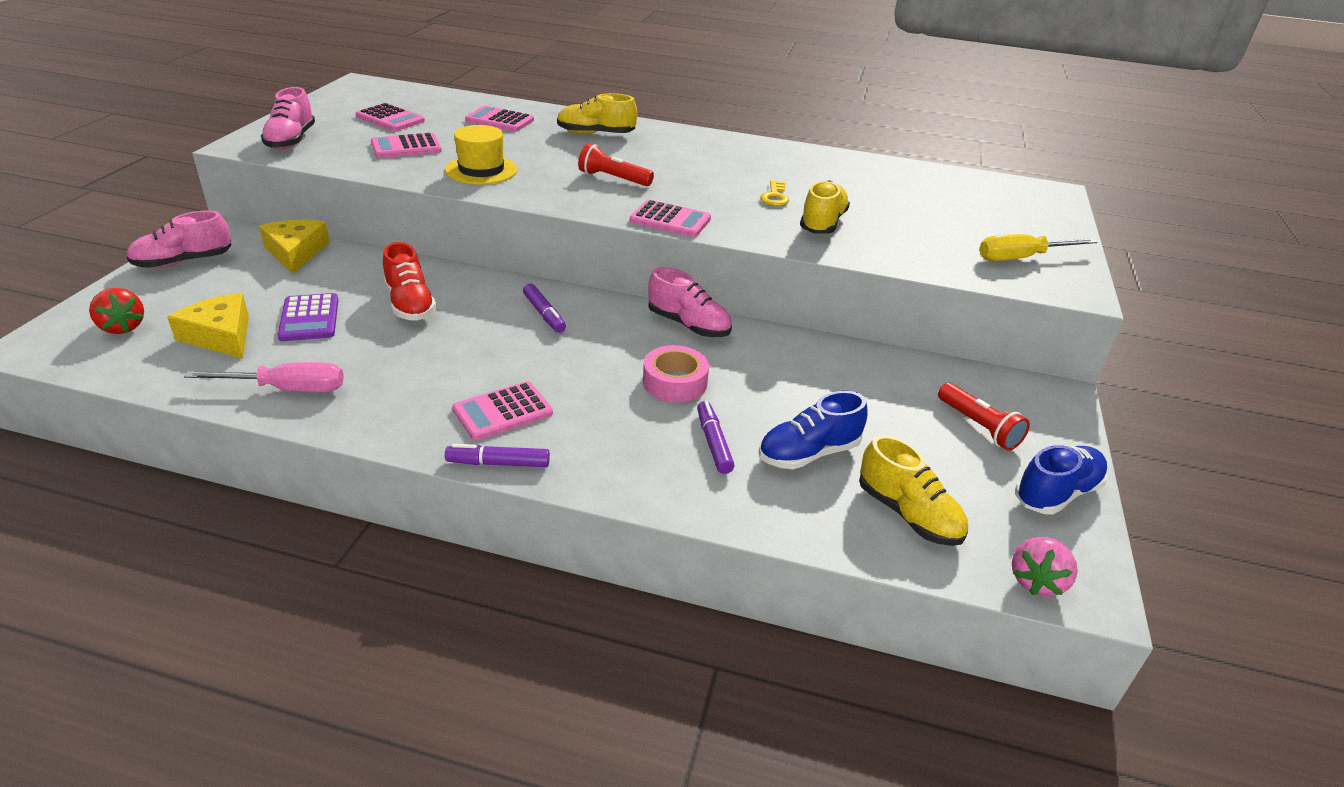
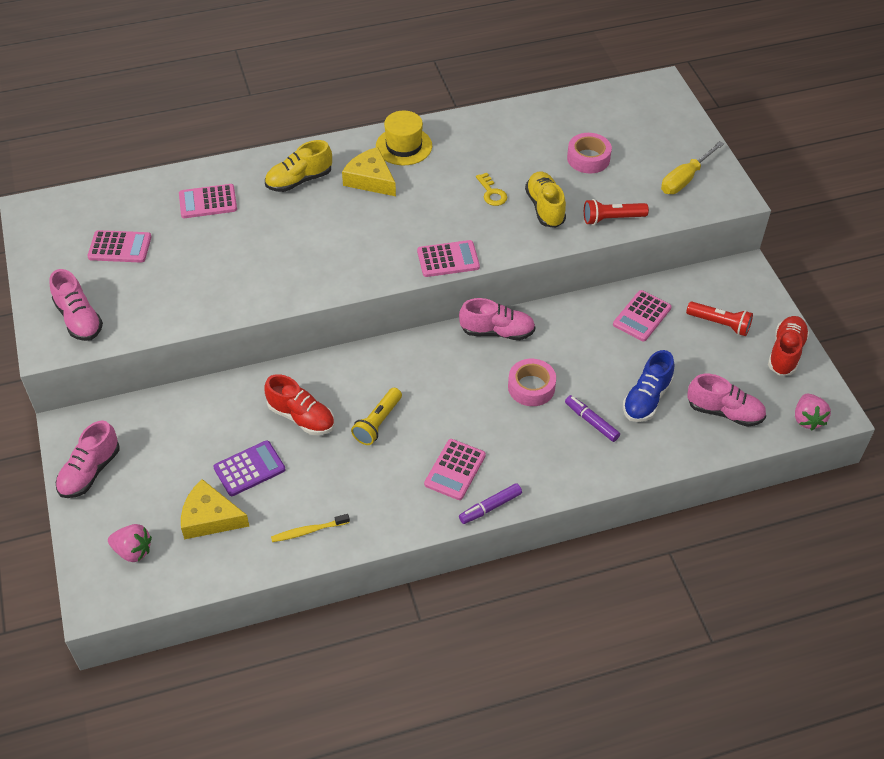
camera: 30 degrees left, 15 degrees up
(122, 327) = (133, 551): red strawberry -> pink strawberry
(287, 389) = (308, 531): pink screwdriver -> yellow toothbrush
(296, 252) = (160, 415): yellow cheese -> yellow cheese (370, 179)
(309, 318) = (249, 469): purple calculator -> purple calculator turned 75 degrees counterclockwise
(406, 147) = (177, 277): pink calculator -> pink calculator (642, 316)
(475, 339) = (377, 423): none -> yellow flashlight
(481, 170) = (265, 274): yellow hat -> yellow hat (404, 146)
(544, 314) = (398, 375): purple marker -> none
(613, 178) = (367, 232): red flashlight -> red flashlight (612, 219)
(908, 514) = (724, 412): yellow shoe -> pink shoe
(912, 209) = (588, 158): none -> pink tape
(1056, 493) = (785, 353): blue shoe -> red shoe

